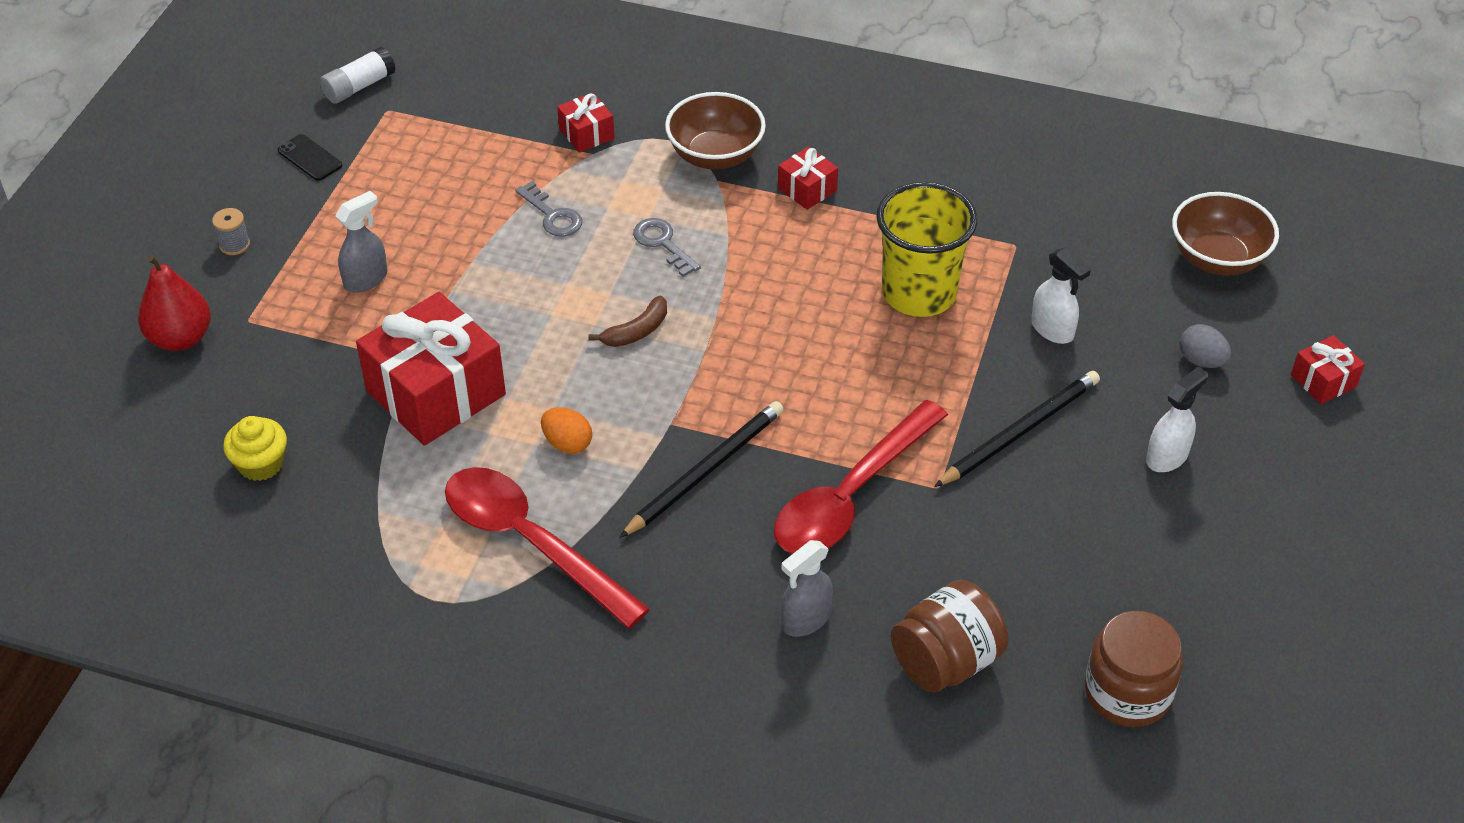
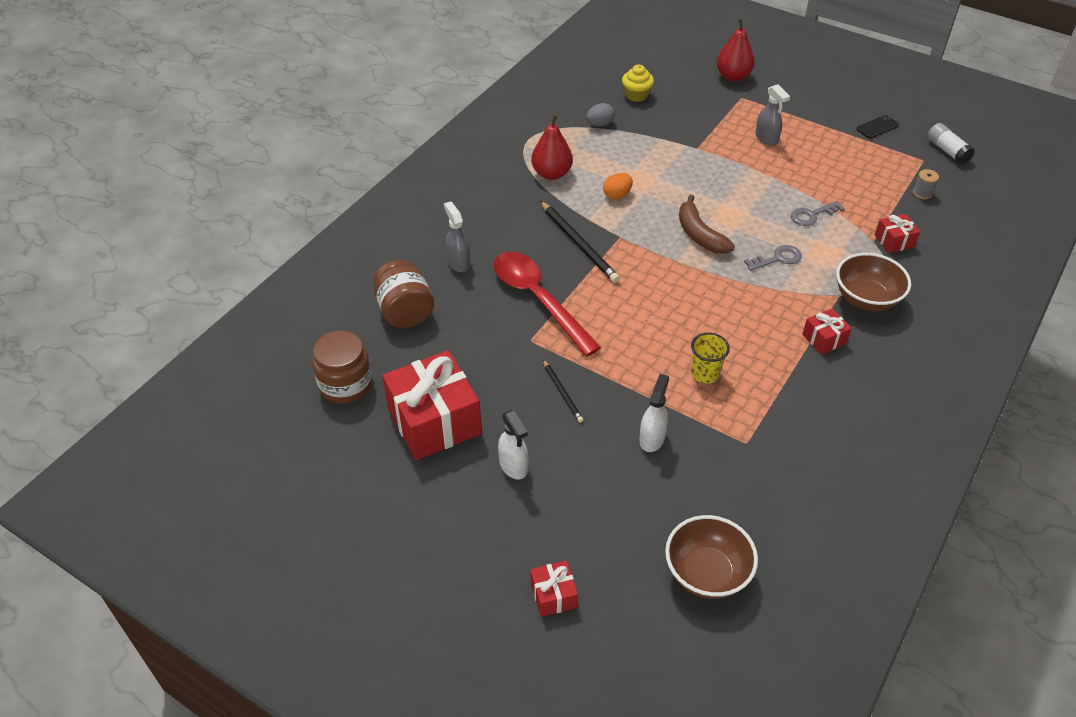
camera: 105 degrees right, 0 degrees up
(234, 245) = (803, 96): grey spool -> grey spool (922, 193)
(436, 393) = (669, 154): red gift -> red gift (434, 421)
(531, 543) = (551, 174): red spoon -> red pear
(636, 331) = (699, 235): brown banana -> brown banana, size x1.52
(919, 293) = (705, 373): yellow cup -> yellow cup, size x0.53
(1020, 431) = (562, 392): black pencil -> black pencil, size x0.56
(1052, 329) = (652, 438): white spray bottle -> white spray bottle turned 135 degrees clockwise
(1201, 360) = (597, 520): grey egg -> grey egg (600, 124)

